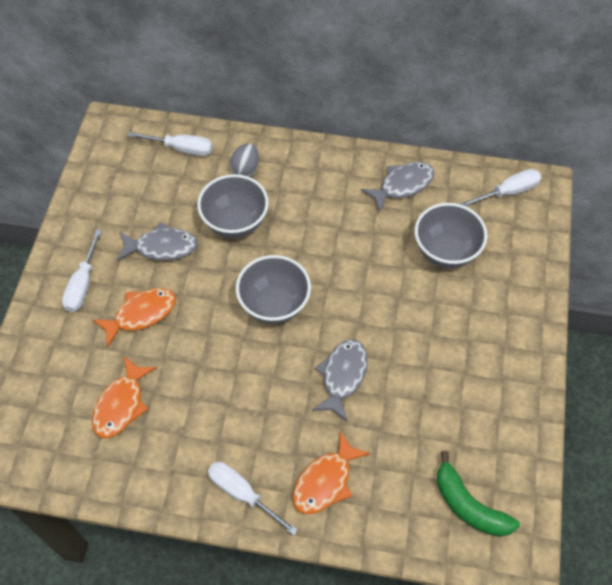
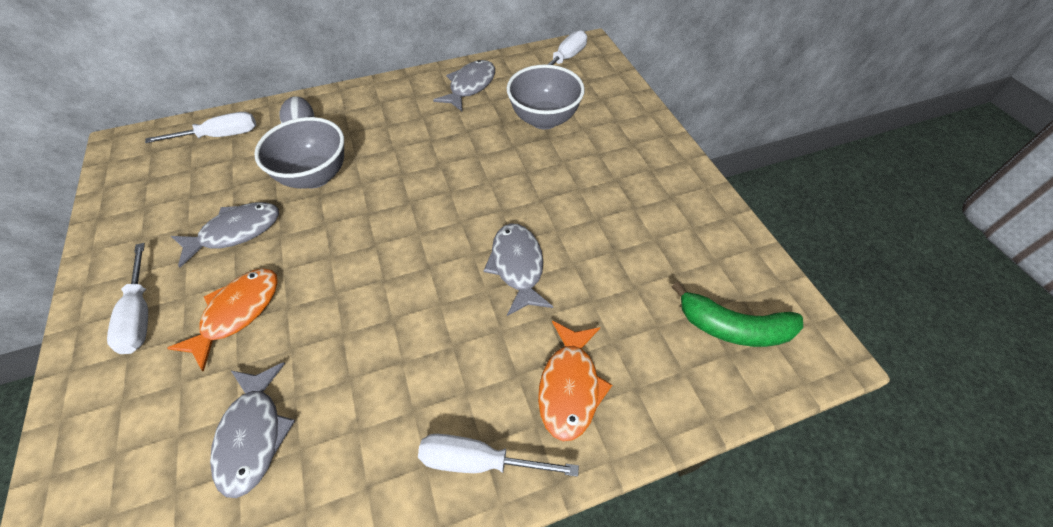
camera: 30 degrees left, 5 degrees down
(121, 404) = (253, 434): orange fish -> grey fish
(274, 305) = (401, 232): grey bowl -> none

